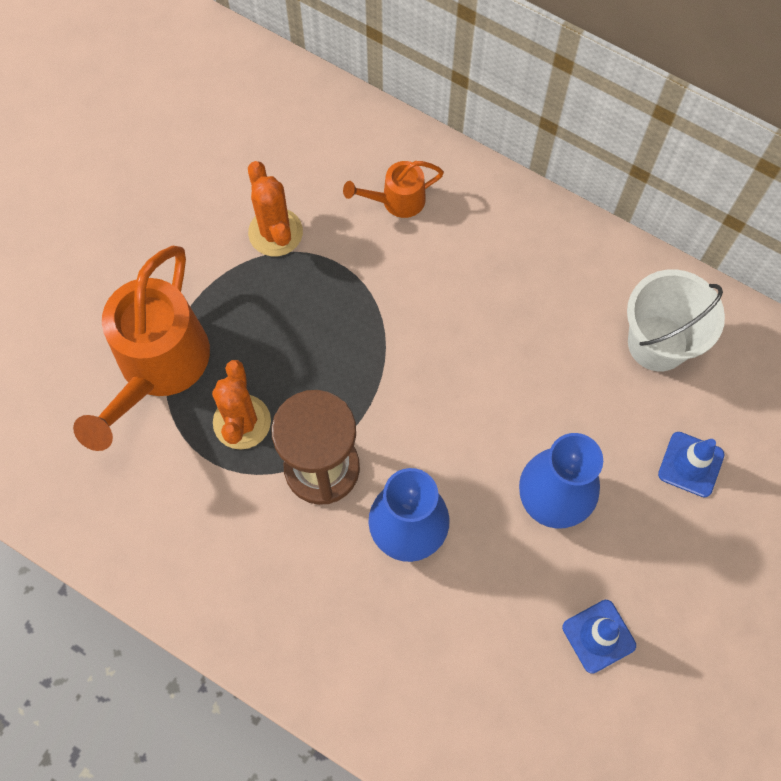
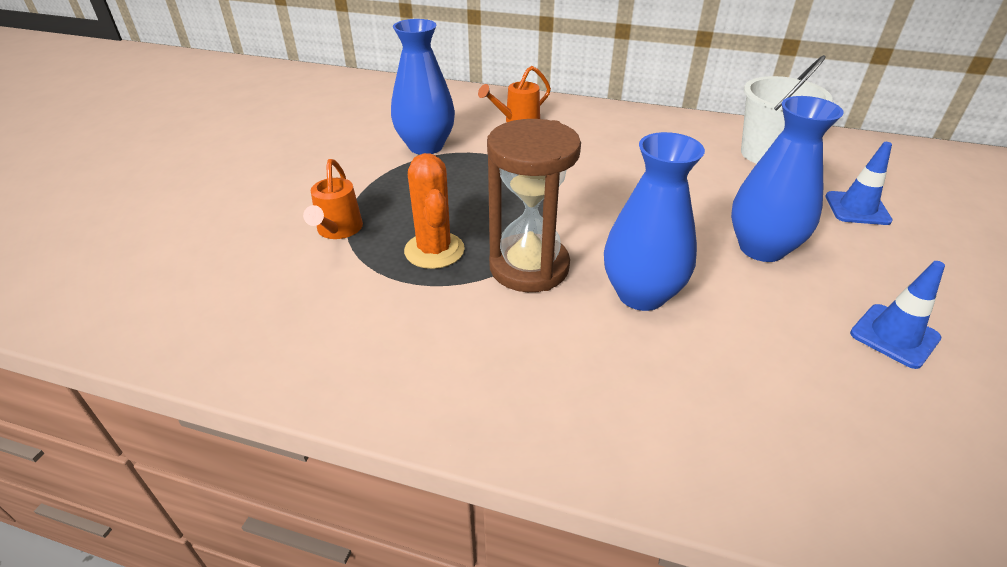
camera: 15 degrees left, 30 degrees down
(157, 367) = (338, 230): orange watering can -> orange watering can, size x0.49
(275, 232) = (426, 146): orange cactus -> blue vase

